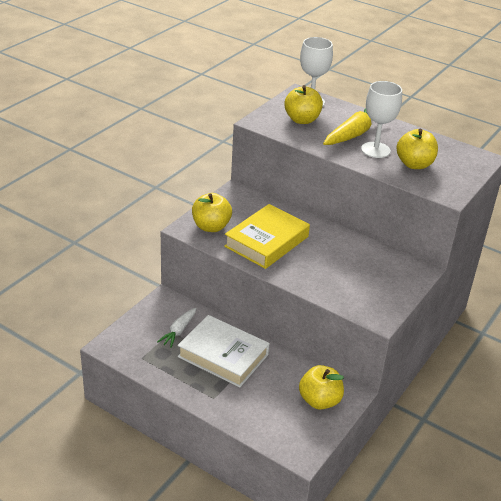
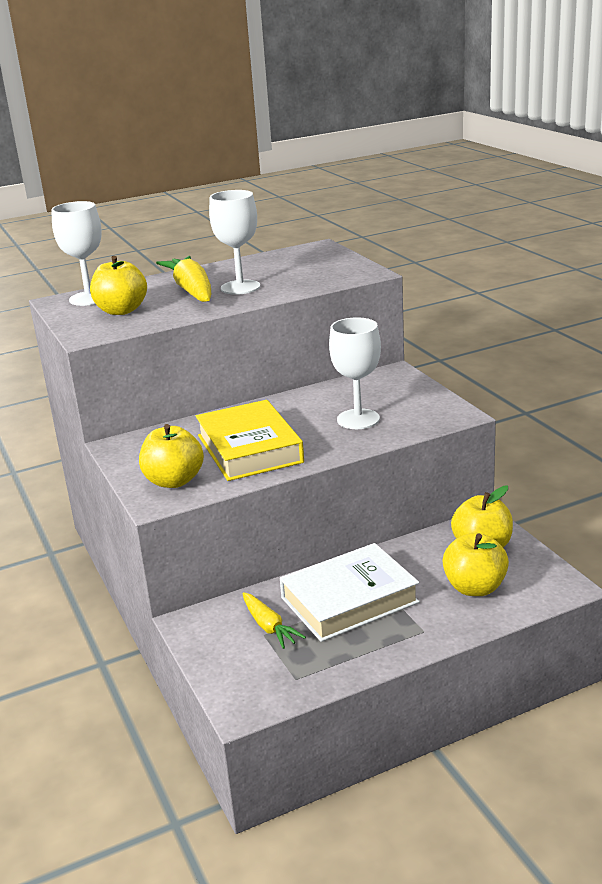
camera: 55 degrees left, 10 degrees down
(178, 331) = (269, 627): white carrot -> yellow carrot
(337, 274) = (358, 419): none -> white goblet
(414, 164) = (293, 276): yellow apple -> yellow apple (475, 587)

